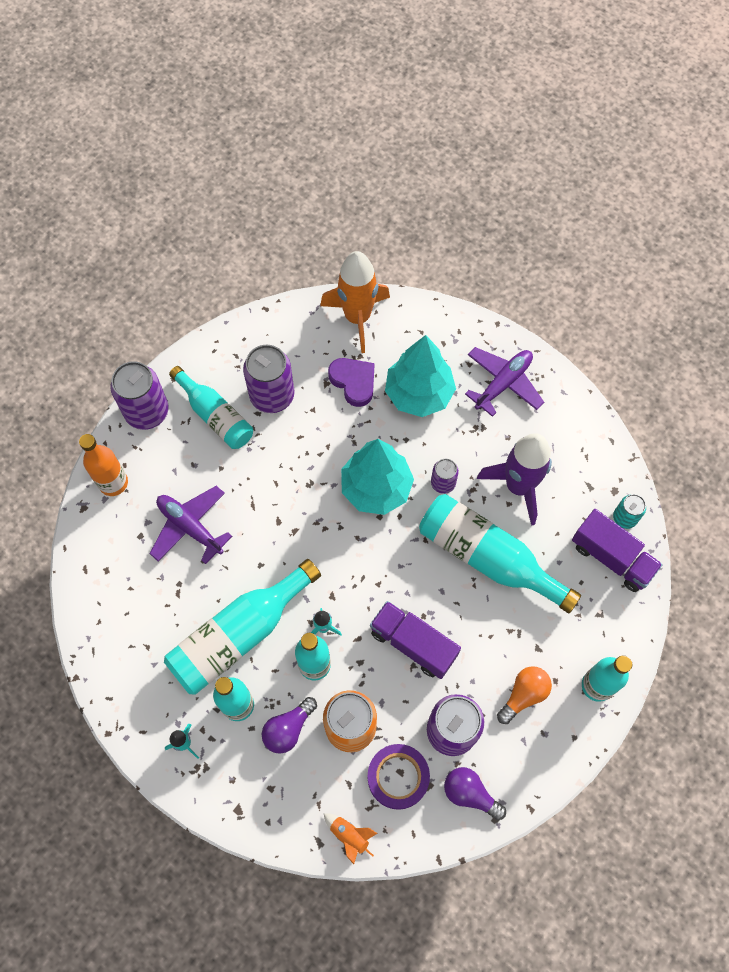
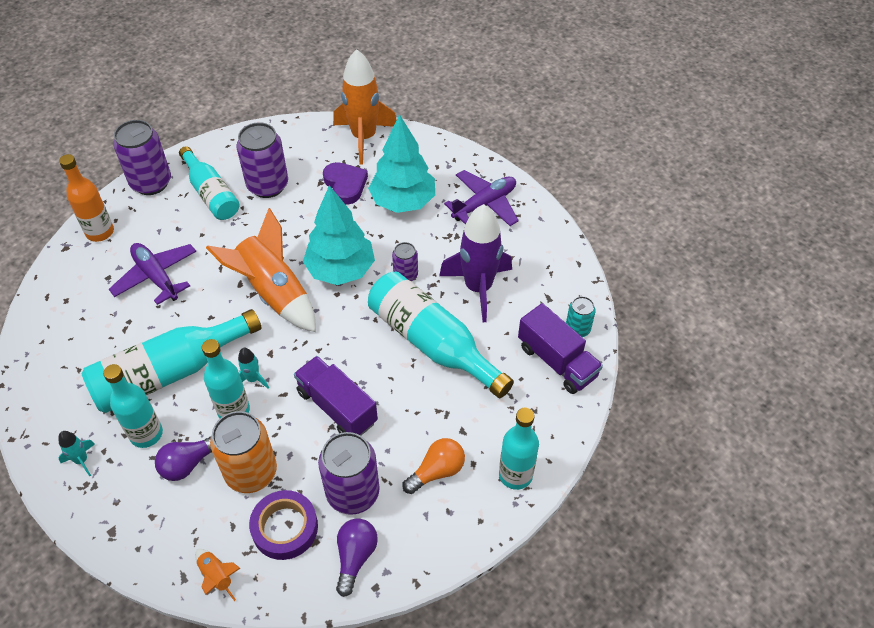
camera: 10 degrees right, 15 degrees down
(316, 526) = (274, 292): none -> orange rocket
(470, 794) = (355, 557): purple light bulb -> purple light bulb turned 60 degrees clockwise

